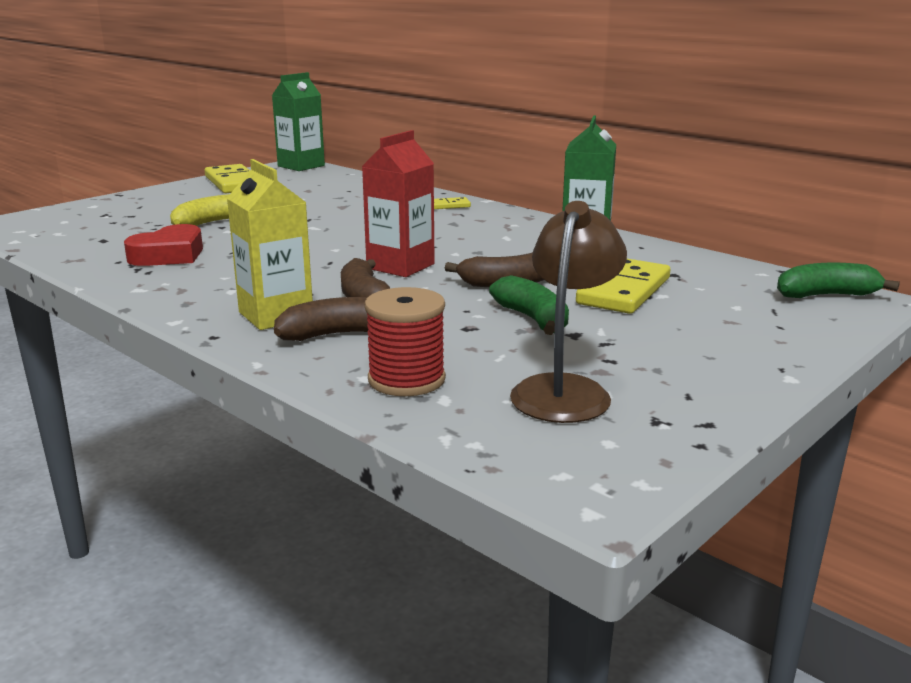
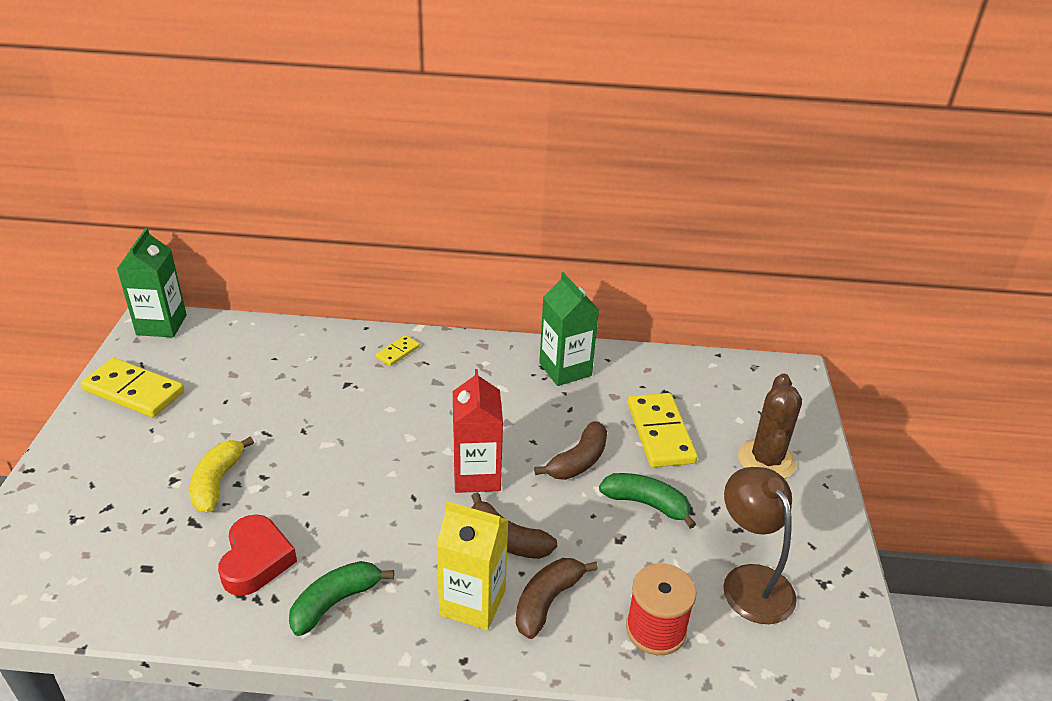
camera: 40 degrees left, 15 degrees up
(726, 335) = (766, 460): none -> brown cactus
(826, 295) = (770, 378): green banana -> green banana (335, 602)

